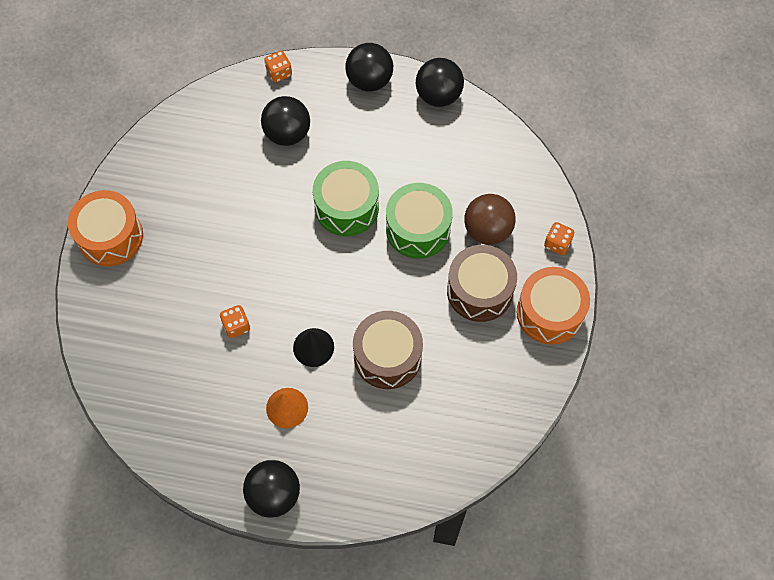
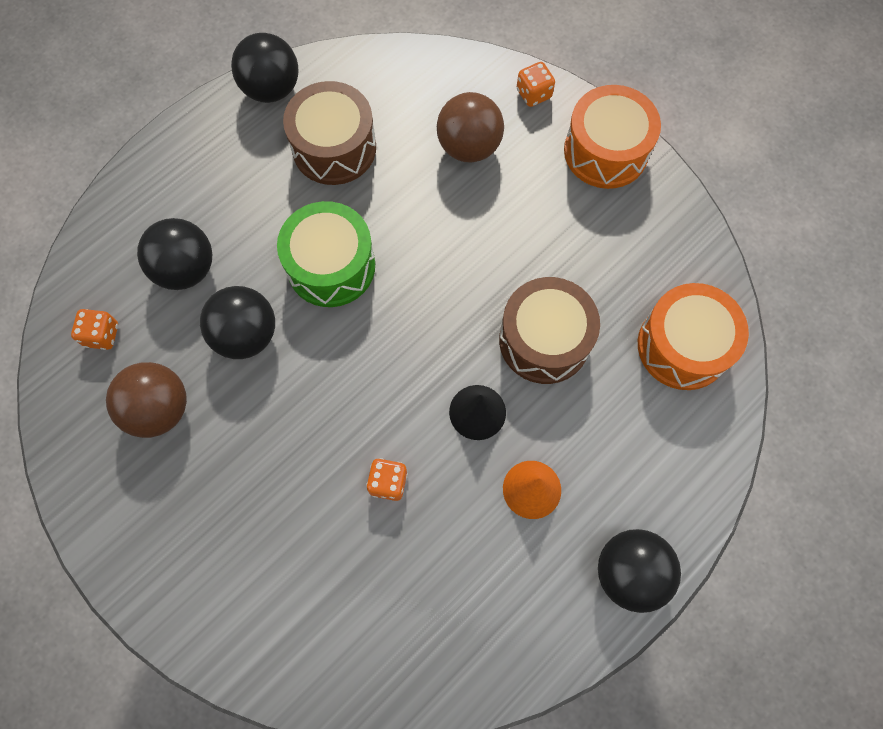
camera: 55 degrees left, 5 degrees up
(110, 236) = (152, 563): orange drum -> orange drum (683, 346)
(196, 179) = (159, 409): none -> brown ball
(279, 73) = (99, 228): orange dice -> orange dice (102, 335)
(369, 80) = (194, 142): black ball -> black ball (246, 335)
(418, 229) = (415, 211): green drum -> none
(479, 291) = (533, 199): brown drum -> brown drum (334, 147)

